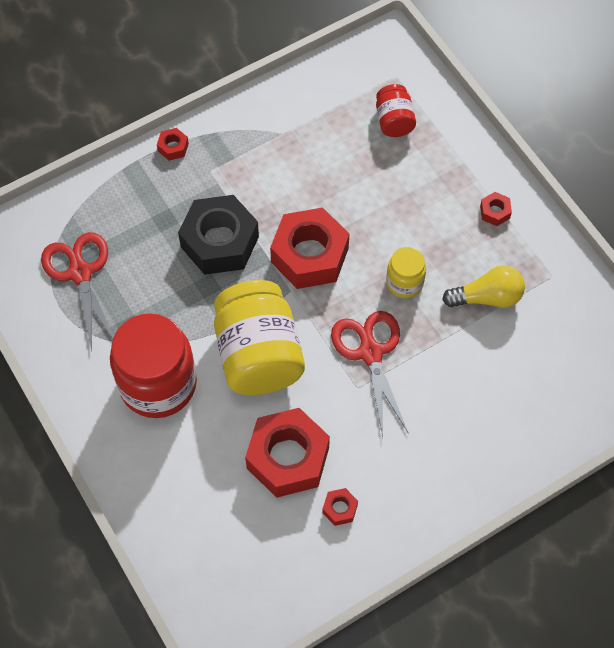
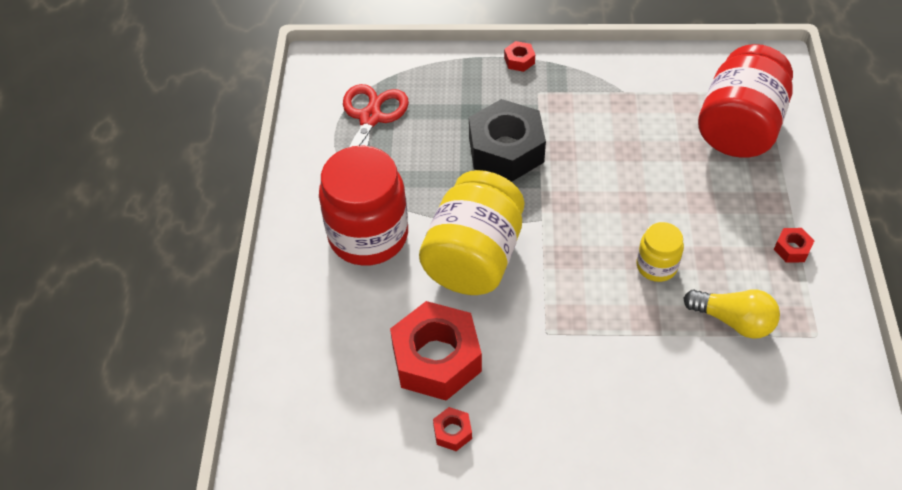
camera: 35 degrees right, 10 degrees down
(309, 255) = (580, 199): red nut -> none
(370, 353) = (580, 310): red scissors -> none
(394, 121) = (739, 127): red jar -> red jar, size x2.01

